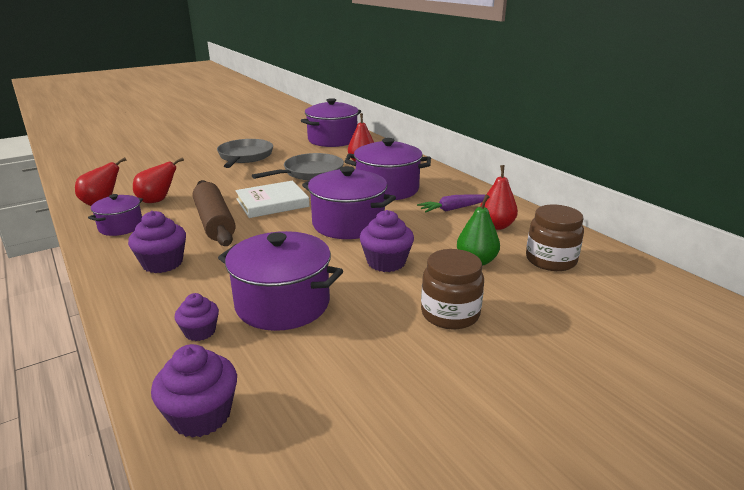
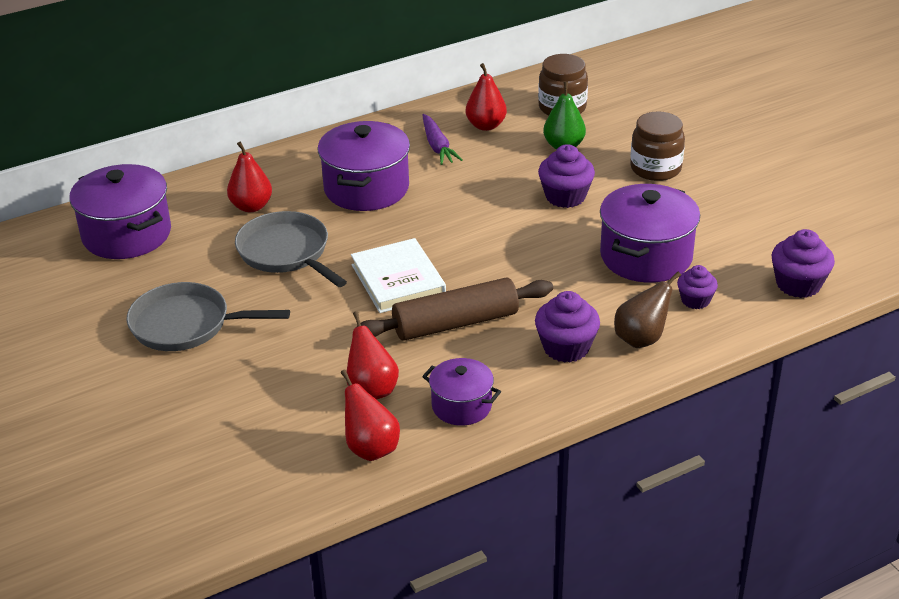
camera: 85 degrees left, 10 degrees up
(154, 298) = (641, 339): none -> brown pear
(348, 224) = (471, 219): purple pot -> none

